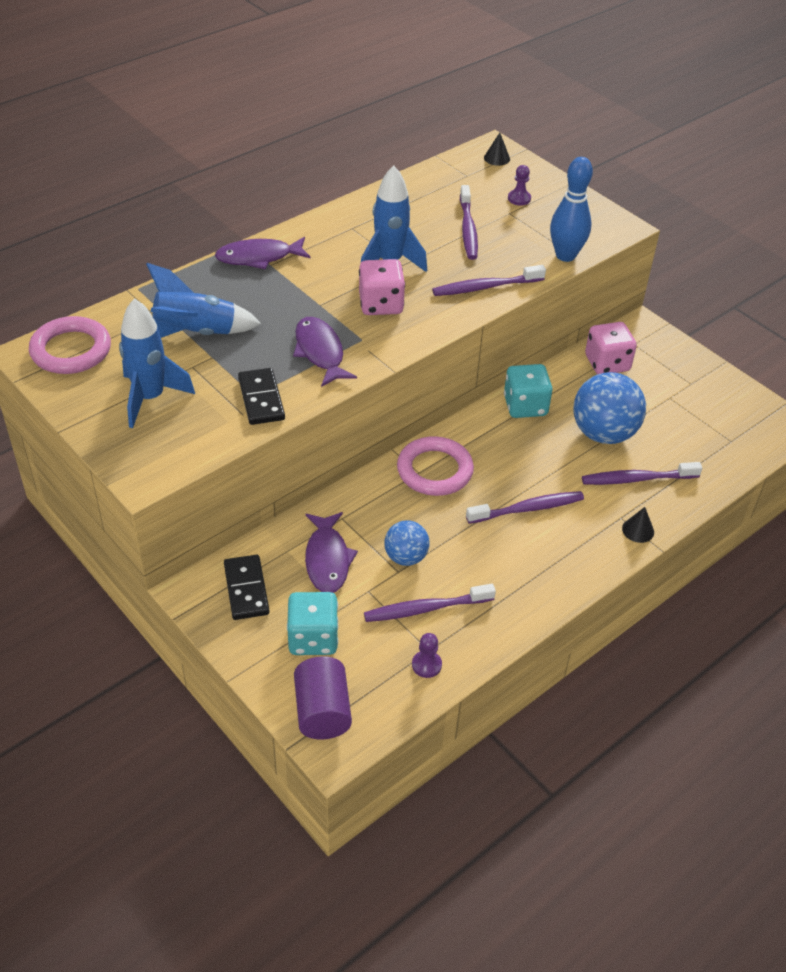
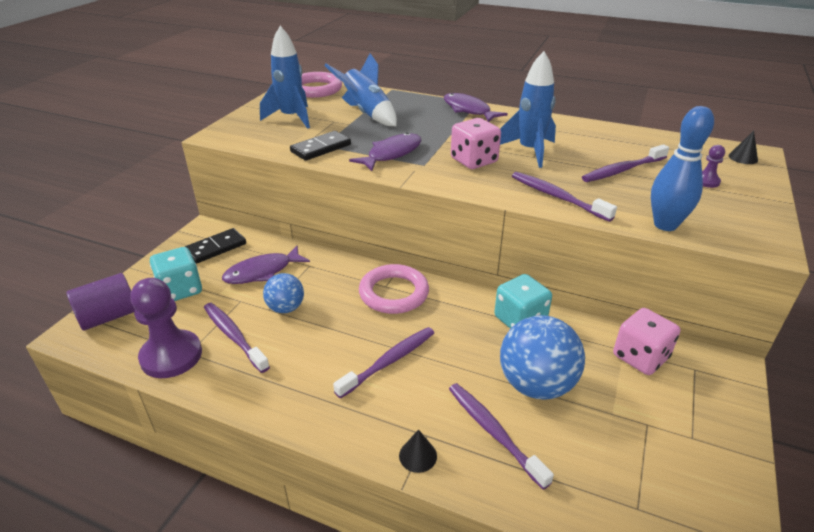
camera: 65 degrees right, 10 degrees down
(426, 665) = (171, 356): purple pawn -> purple pawn, size x2.18
(527, 509) = (389, 361): purple toothbrush -> purple toothbrush turned 90 degrees counterclockwise

